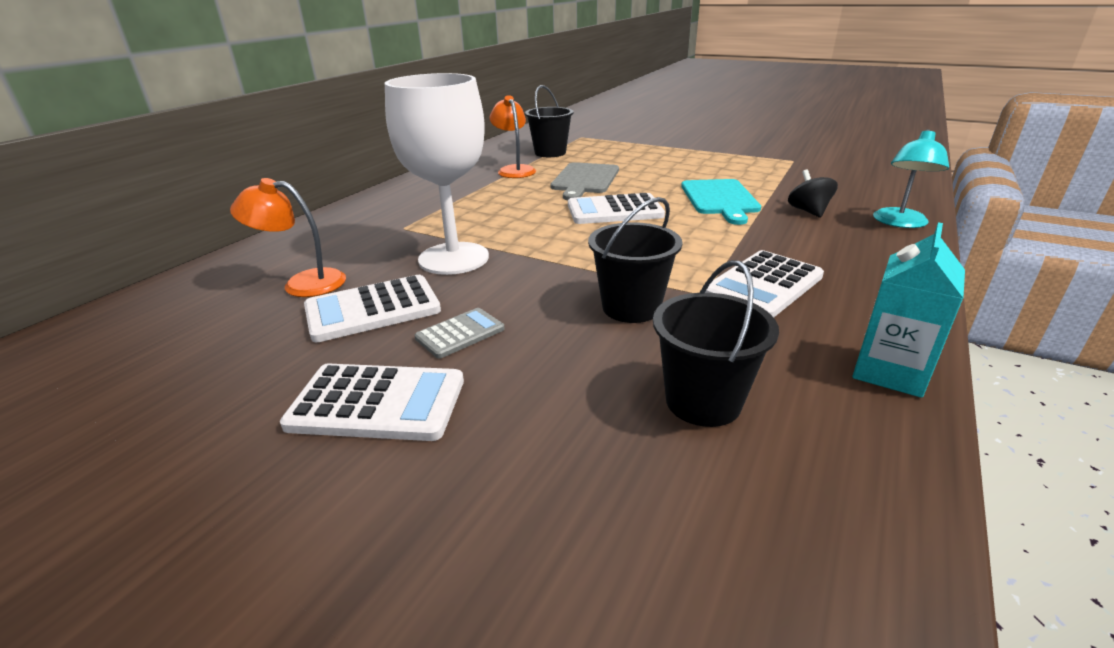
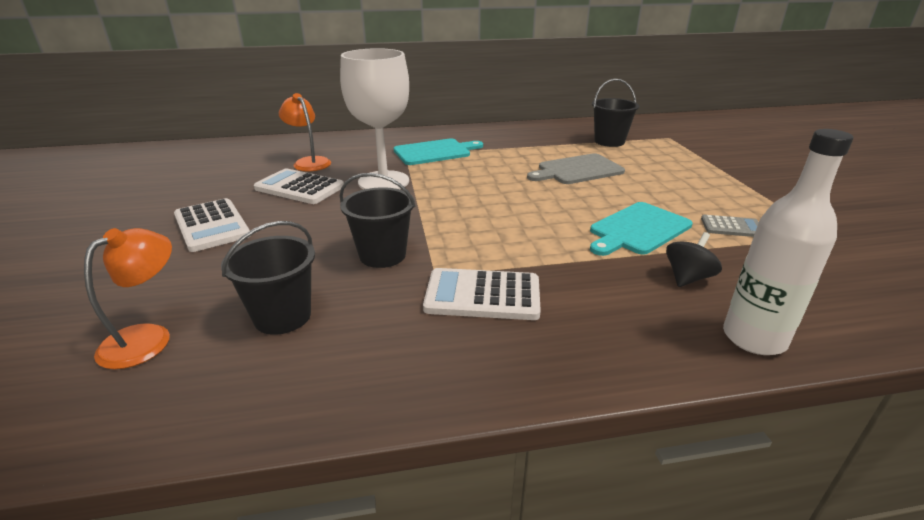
camera: 50 degrees right, 0 degrees up
(428, 214) = (435, 152): none -> turquoise cutting board
(460, 333) = (295, 218): grey calculator -> grey calculator (732, 227)
(514, 170) = (551, 144): orange lamp -> orange lamp (148, 338)
(614, 211) = (536, 199): white calculator -> none
(889, 372) = (393, 390): turquoise carton -> none
(899, 223) = (754, 338): turquoise lamp -> white bottle

